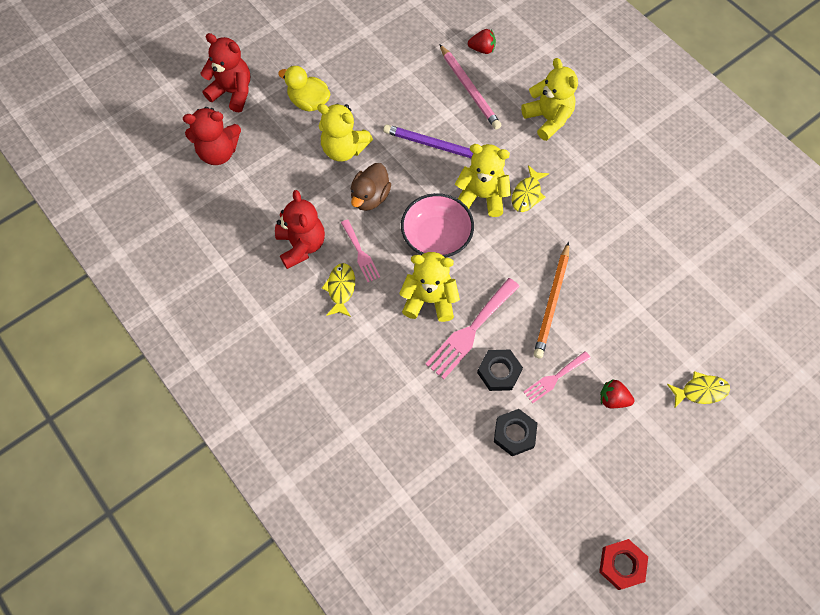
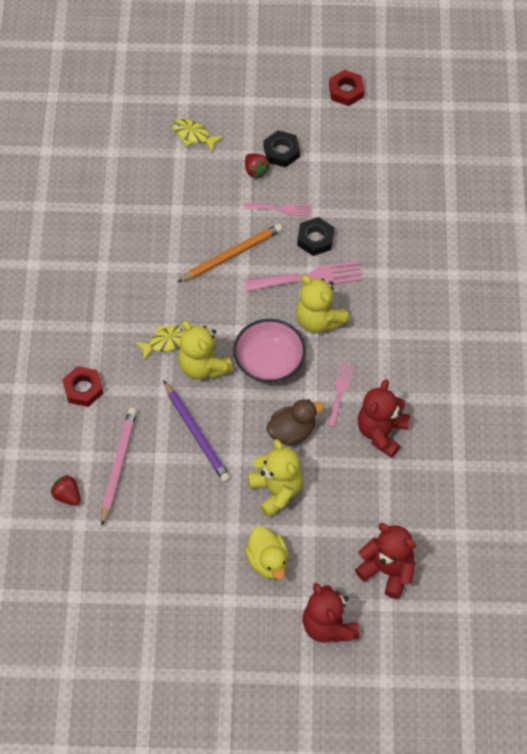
camera: 140 degrees left, 5 degrees down
(341, 289) = (378, 376): yellow fish -> none
(514, 434) = (342, 197): black nut -> black nut (281, 152)
(548, 119) = (83, 389): yellow teddy bear -> red nut

